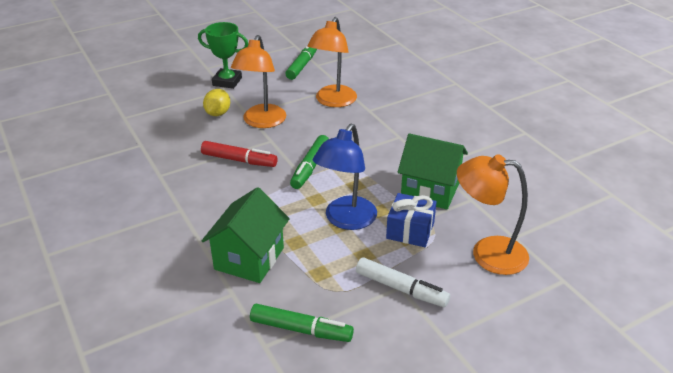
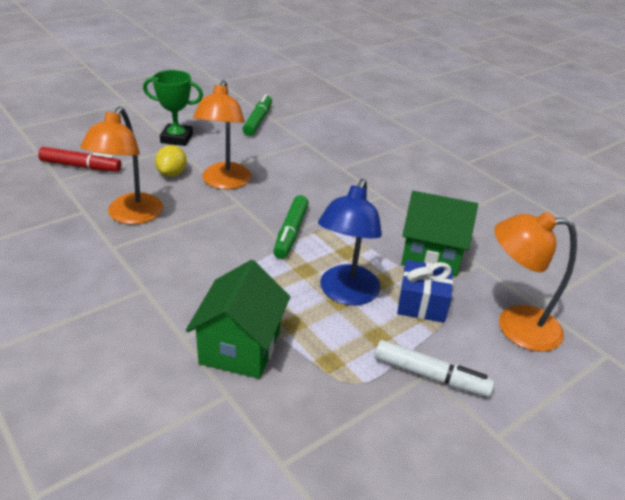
camera: 10 degrees left, 0 degrees up
(239, 160) = (206, 227): red marker -> red marker (81, 166)
(301, 329) = (323, 438): green marker -> none
(333, 101) = (300, 159): orange lamp -> orange lamp (130, 216)

